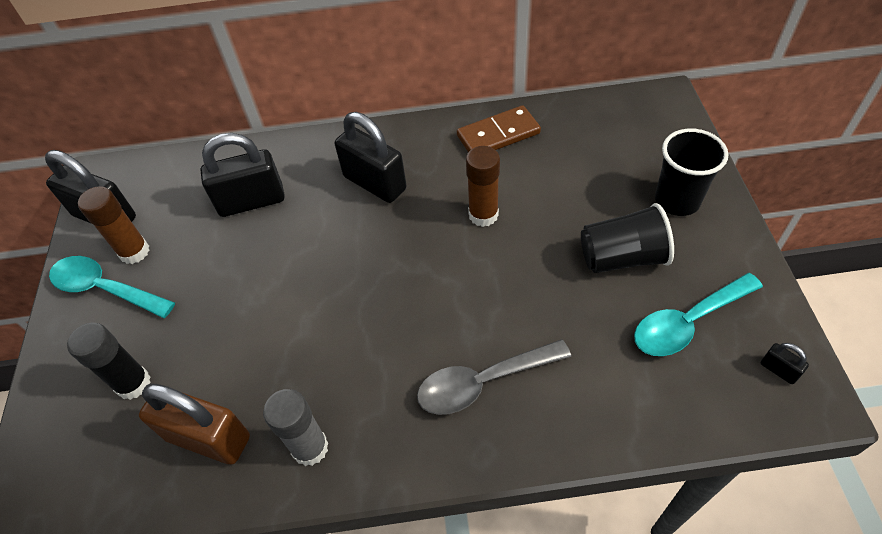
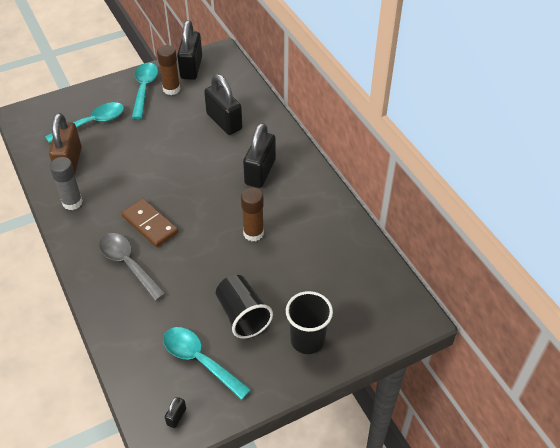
camera: 65 degrees right, 5 degrees down
(133, 383) = (92, 123): black glue stick -> turquoise spoon
(498, 135) = (331, 223): brown domino -> brown domino (150, 224)

